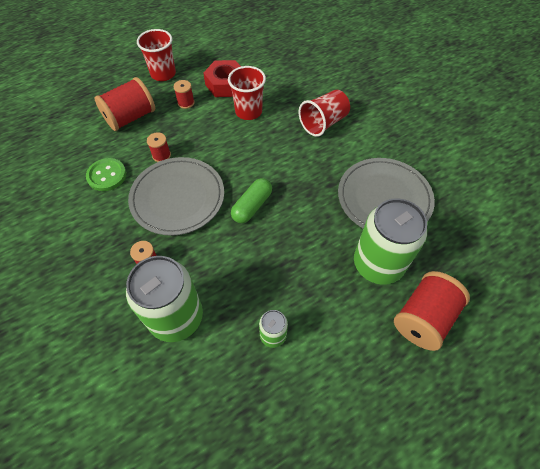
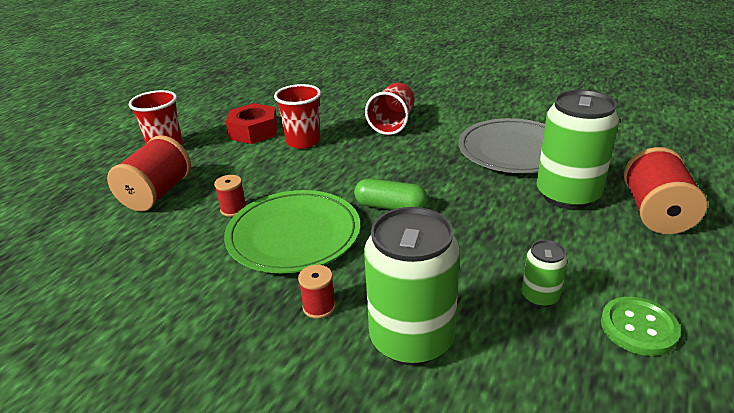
camera: 30 degrees left, 25 degrees down
(107, 175) = (174, 254): green button -> green button (638, 328)
(177, 198) = (294, 235): grey plate -> green plate
(186, 103) = (219, 159): red spool -> none
(252, 206) = (390, 206): green capsule -> green capsule turned 75 degrees counterclockwise

